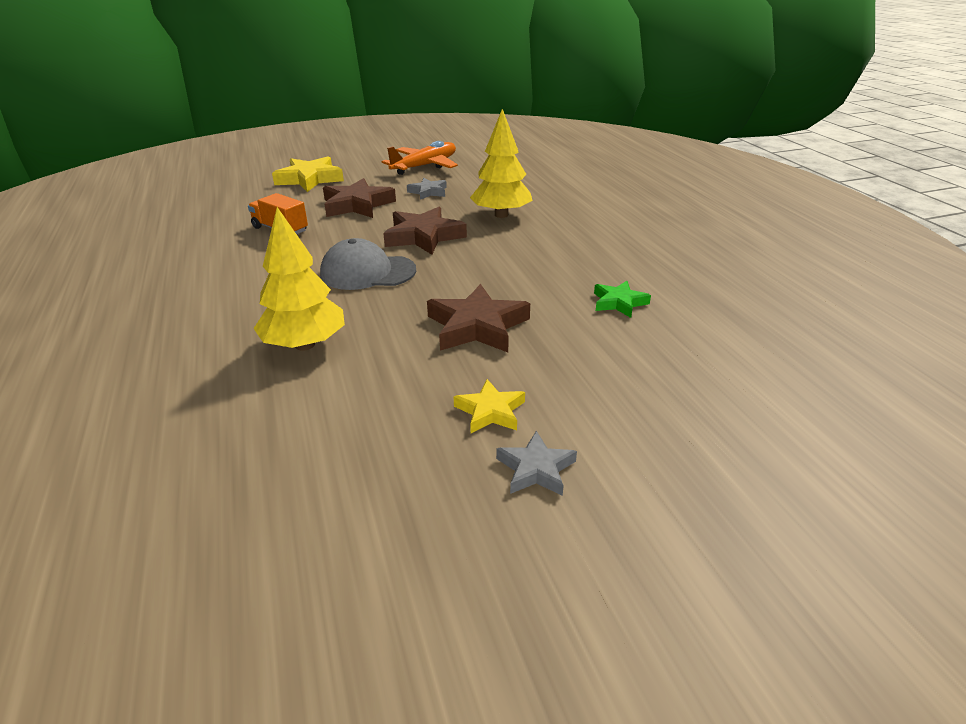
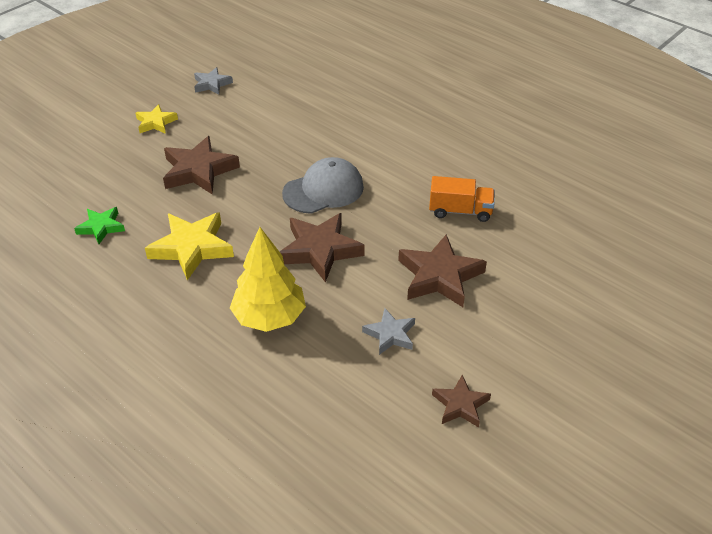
camera: 150 degrees right, 10 degrees up
(305, 345) = (298, 123): yellow tree -> none
(310, 179) = (558, 307): yellow star -> yellow star (192, 248)
(425, 166) = (460, 405): orange plane -> brown star
(536, 469) = (118, 106): grey star -> grey star (212, 84)

